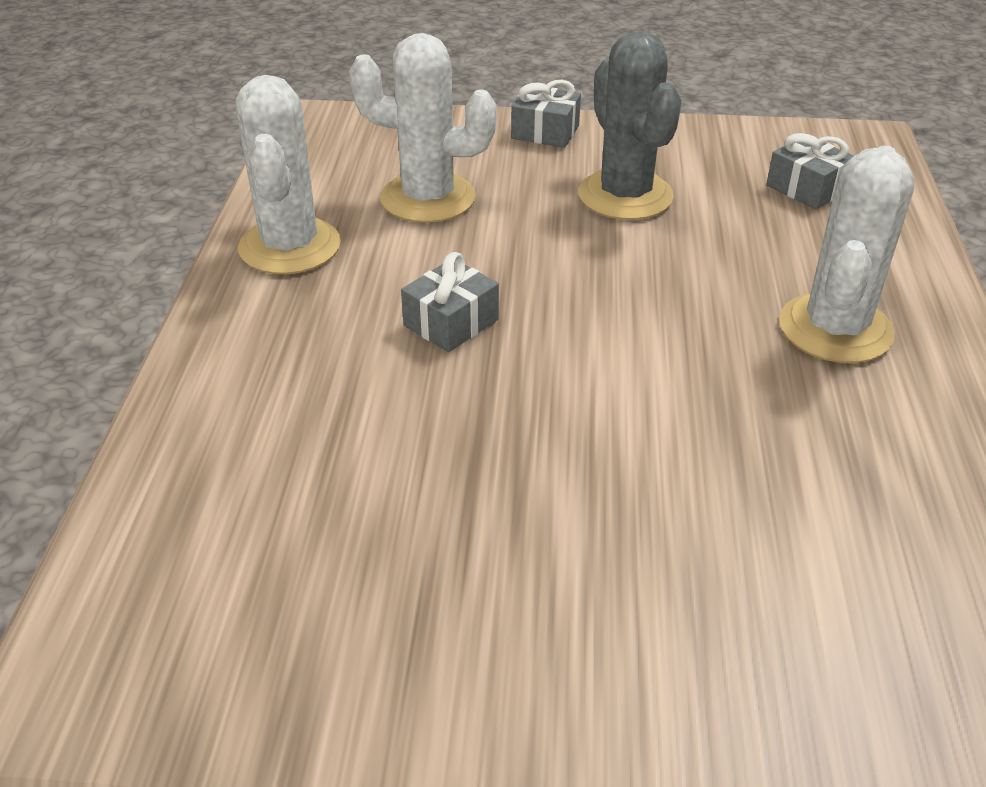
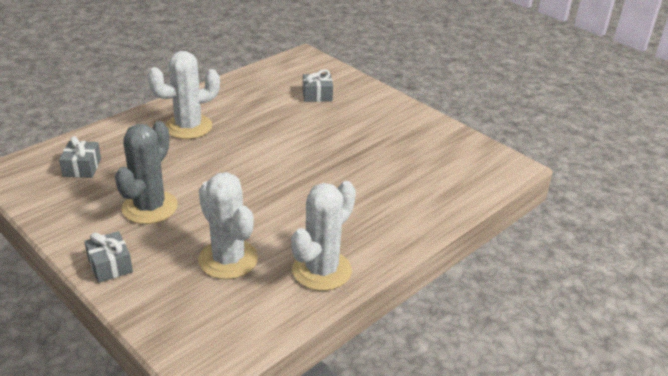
camera: 140 degrees left, 5 degrees down
(451, 322) = (302, 197): grey gift -> grey gift (317, 95)

